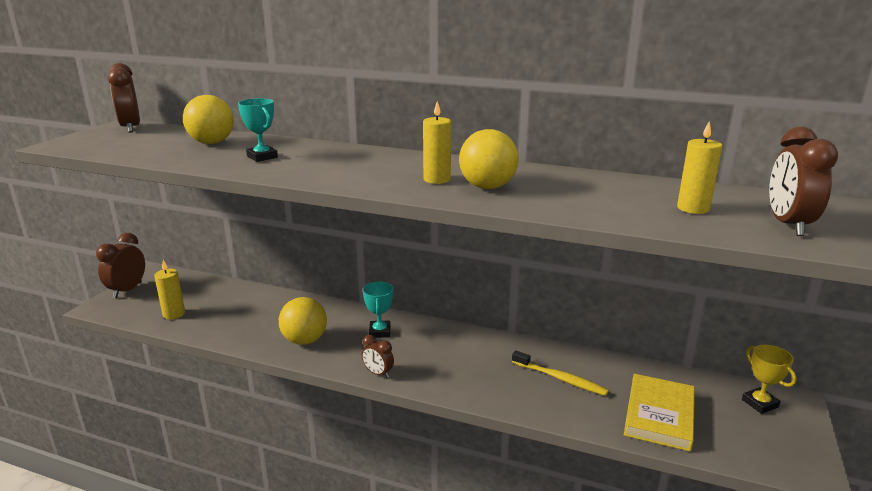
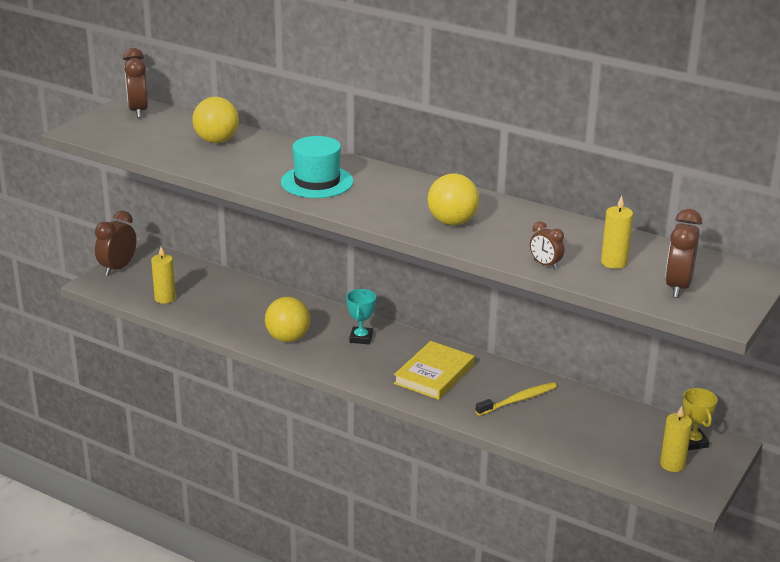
camera: 10 degrees right, 5 degrees up
(262, 157) = (262, 165): turquoise trophy -> none
(324, 165) = (317, 182): none -> turquoise hat
(378, 373) = (351, 376): brown clock -> brown clock (545, 265)
(437, 179) = (412, 208): yellow candle -> yellow candle (672, 464)
(560, 379) = (518, 400): yellow toothbrush -> yellow toothbrush turned 75 degrees counterclockwise
(659, 415) = (592, 440): yellow book -> yellow book (434, 374)

